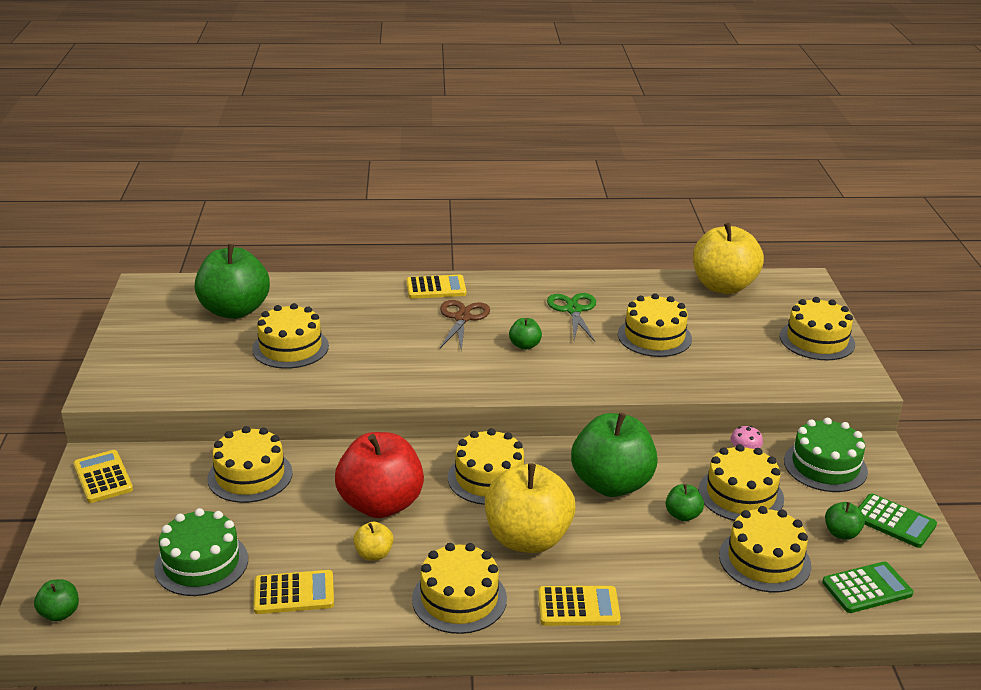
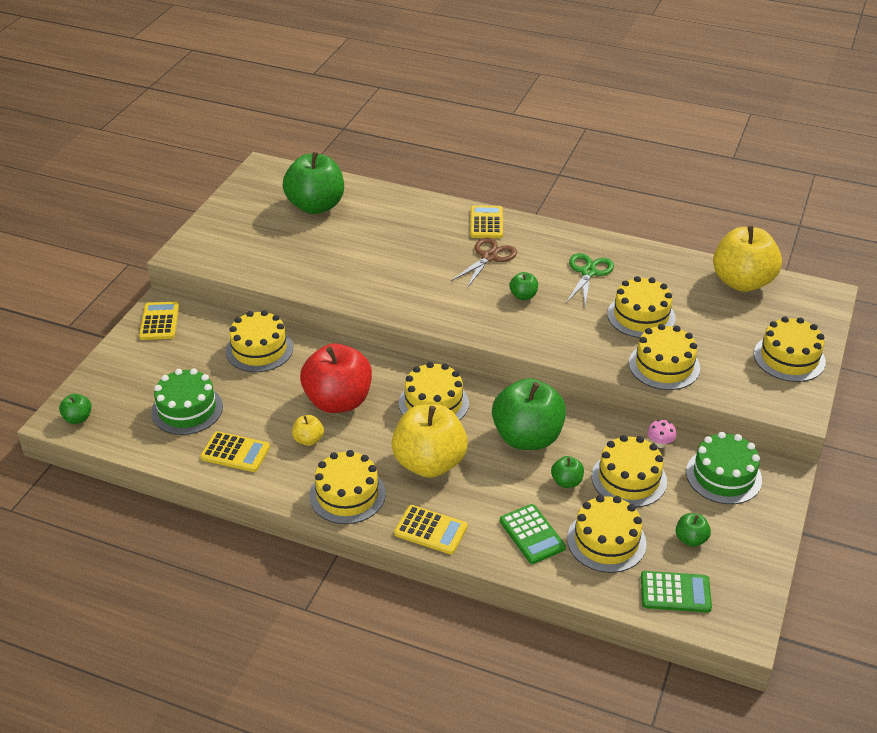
camera: 25 degrees right, 10 degrees up
(290, 347) = (337, 250): yellow cake -> yellow cake (664, 365)
(436, 288) = (486, 223): yellow calculator -> yellow calculator turned 105 degrees counterclockwise
(894, 521) = (746, 543): green calculator -> green calculator (532, 534)

